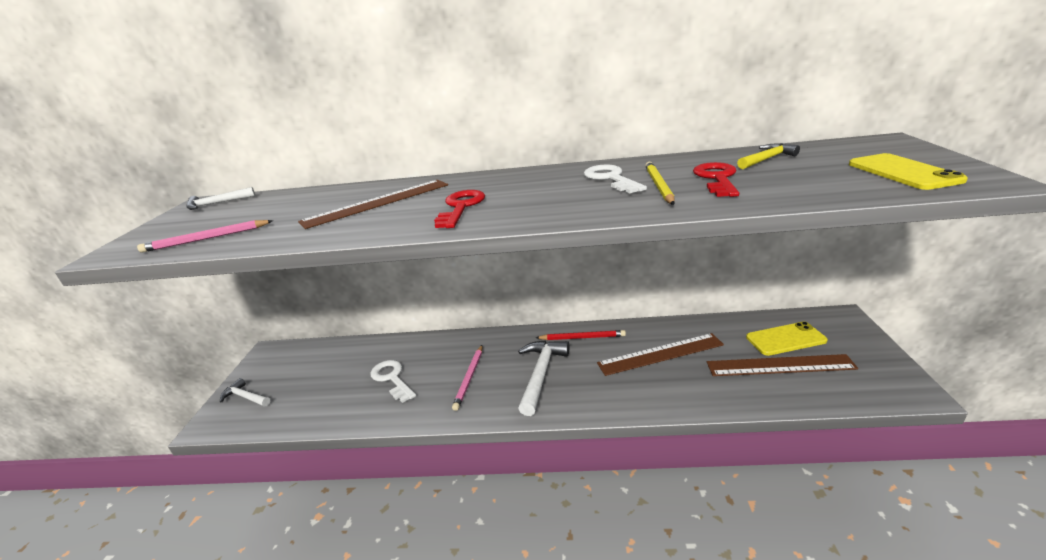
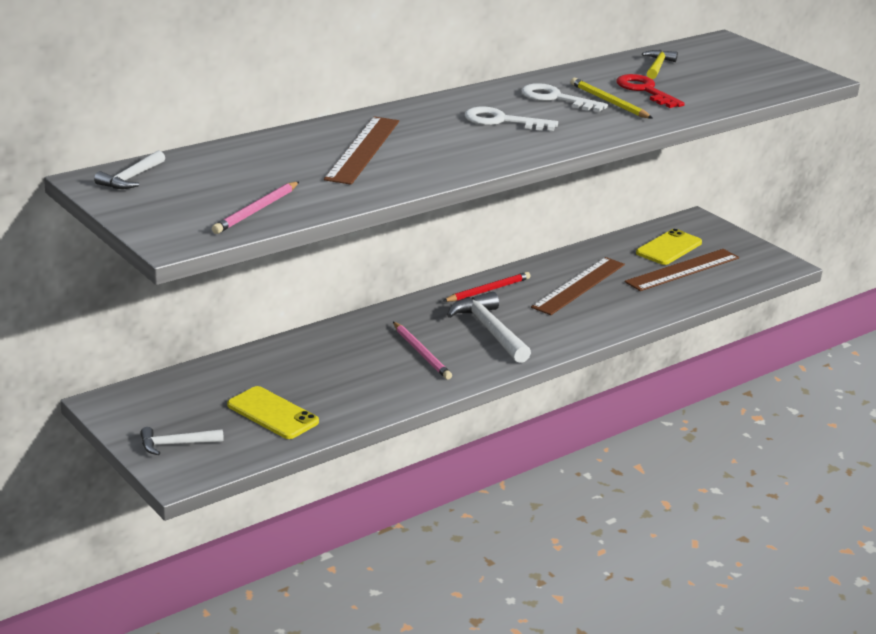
camera: 45 degrees left, 0 degrees up
(392, 378) = (334, 377): white key -> white key (502, 121)
(461, 207) = (468, 142): red key -> none
(903, 172) = (764, 73): yellow phone -> yellow phone (273, 413)

